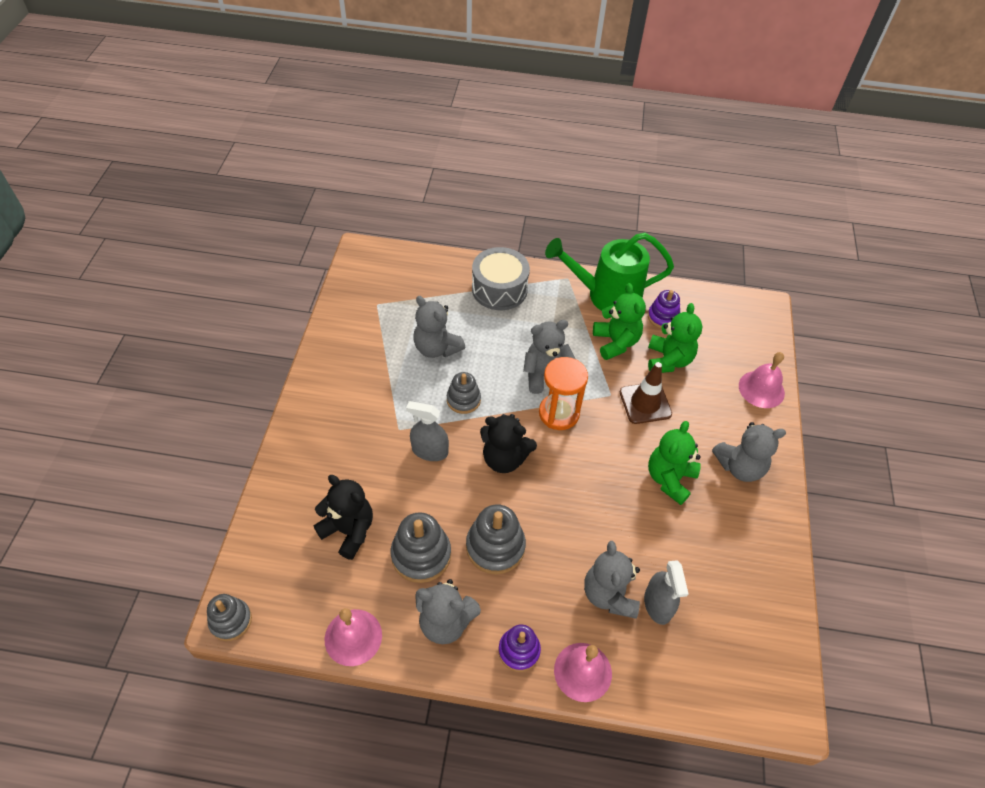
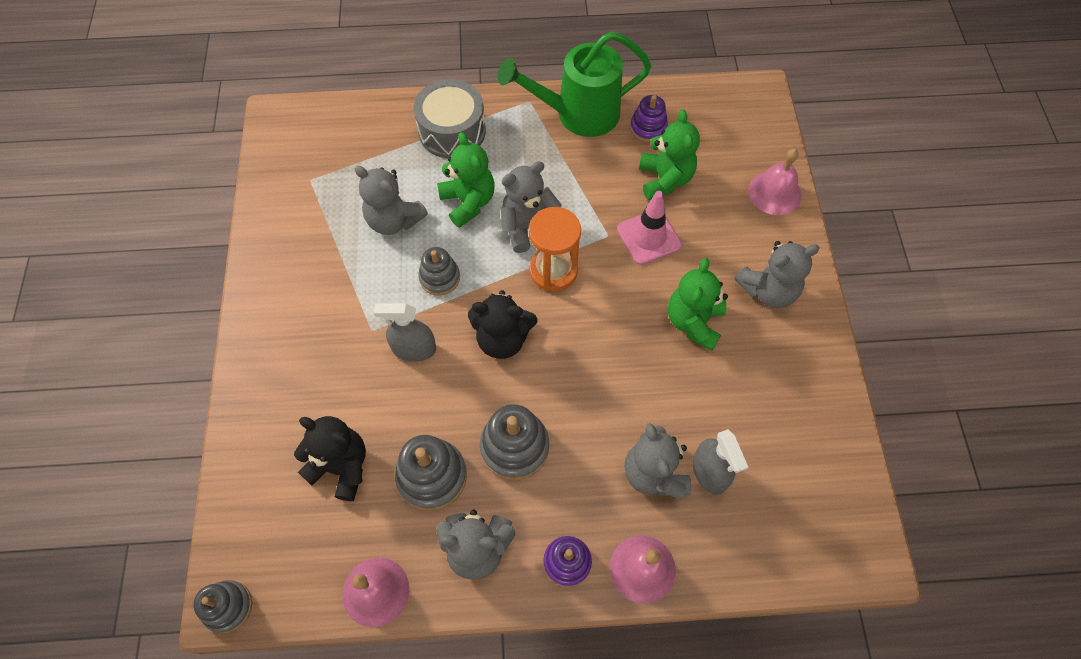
camera: 10 degrees left, 10 degrees up
(615, 342) = (600, 170): green teddy bear -> green teddy bear (468, 202)
(645, 403) = (648, 237): brown traffic cone -> pink traffic cone

